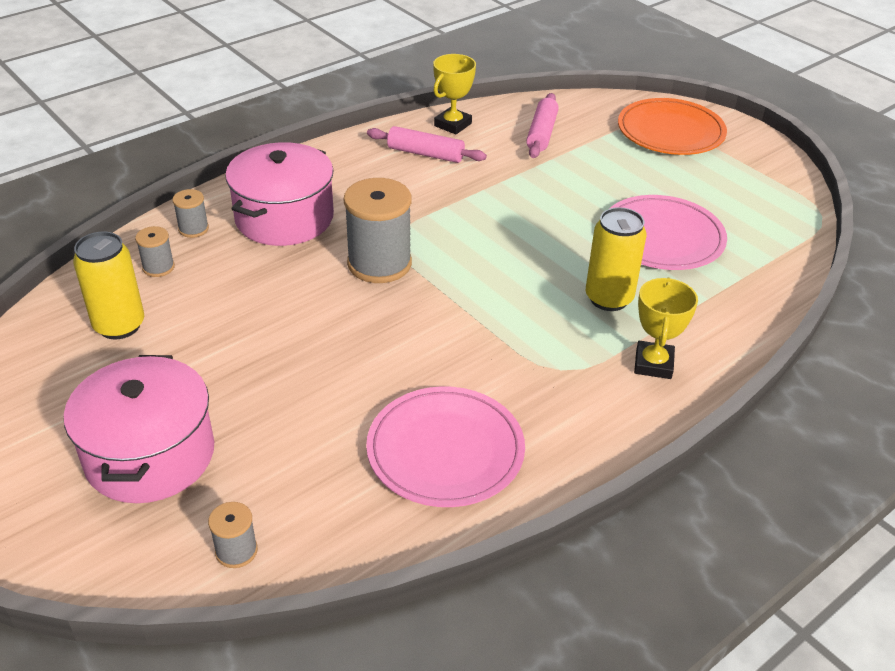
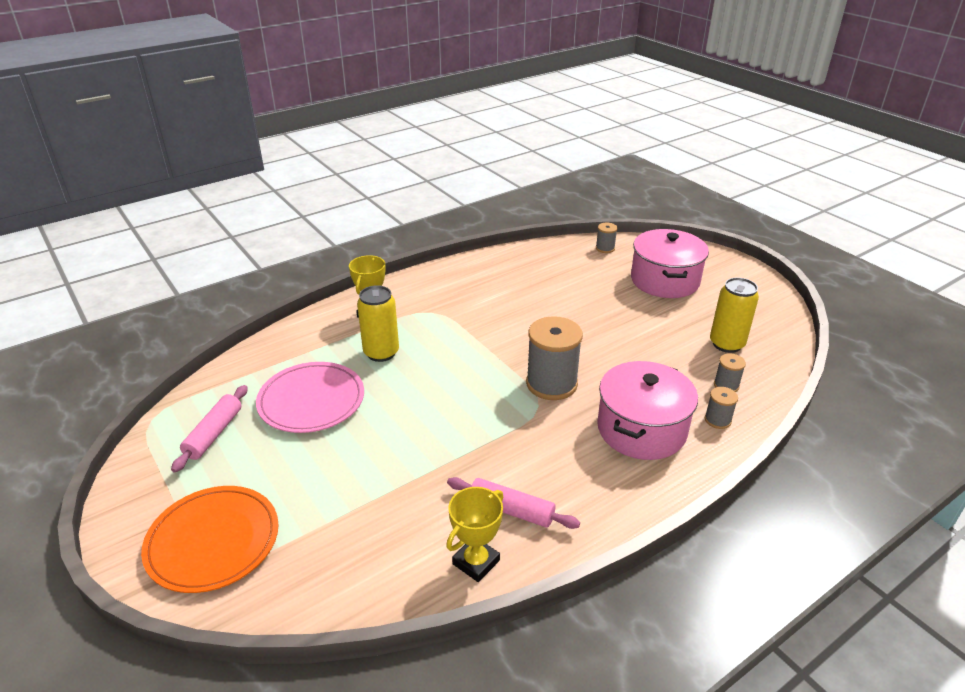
camera: 175 degrees left, 5 degrees down
(445, 450) = (507, 278): pink plate -> none
(541, 133) = (370, 542): pink rolling pin -> pink rolling pin (214, 434)

